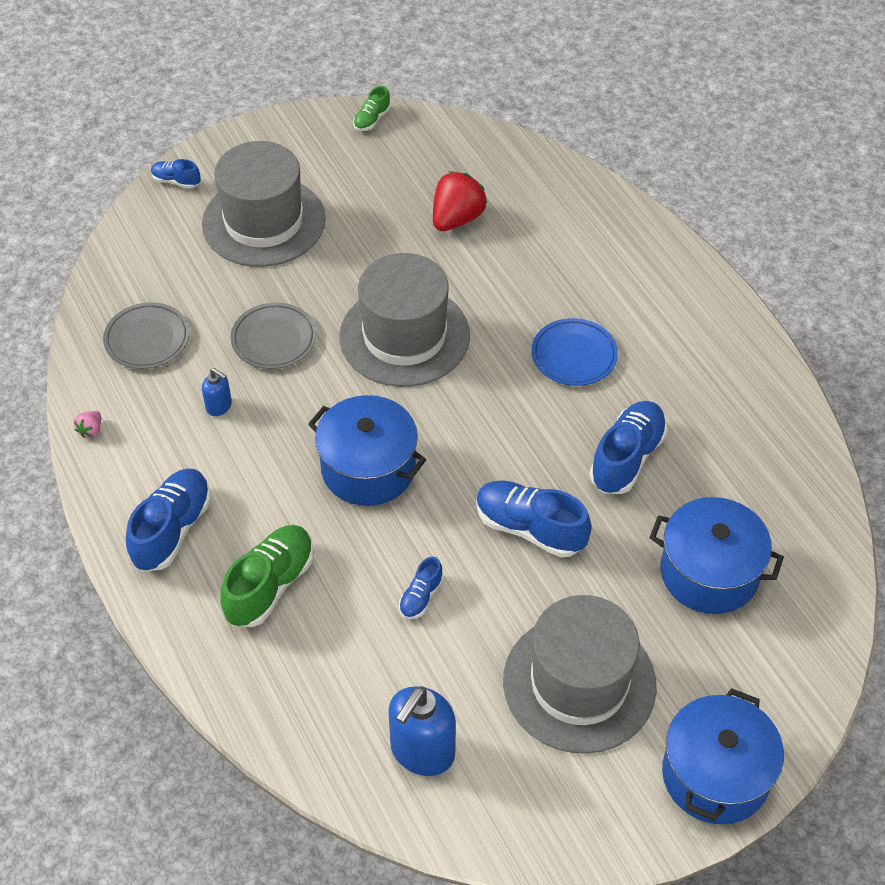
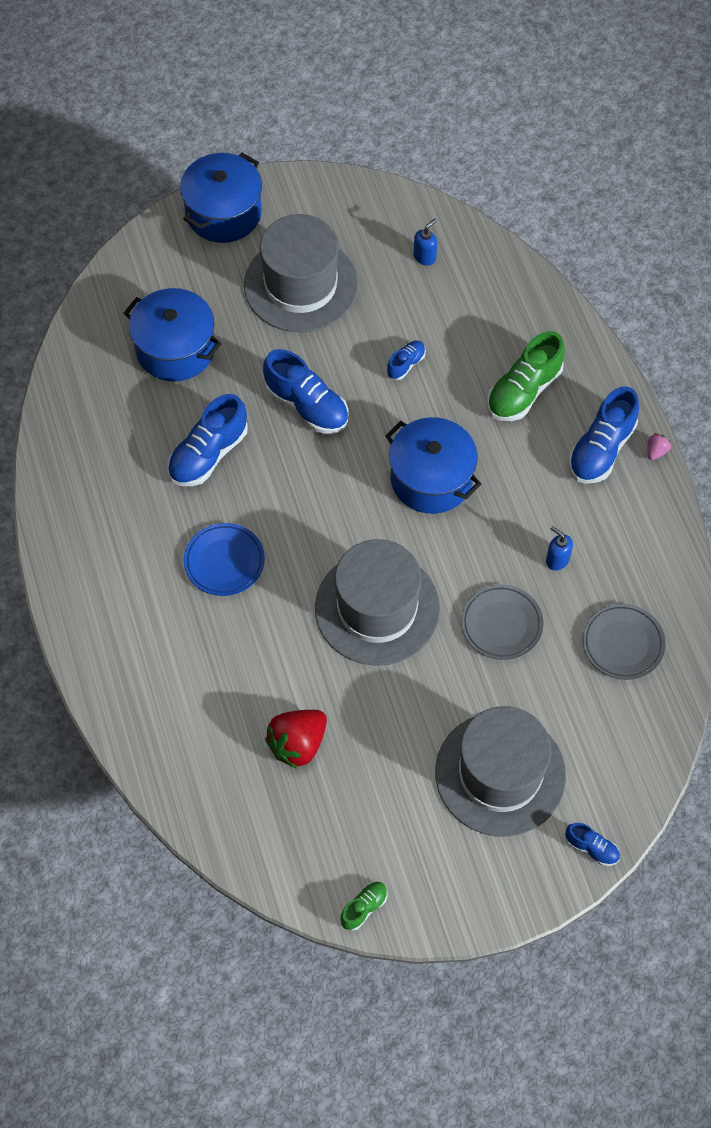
camera: 170 degrees left, 10 degrees up
(91, 430) = (673, 553): pink strawberry -> pink strawberry (656, 451)
(422, 752) = (425, 257): blue soap dispenser -> blue soap dispenser, size x0.51

